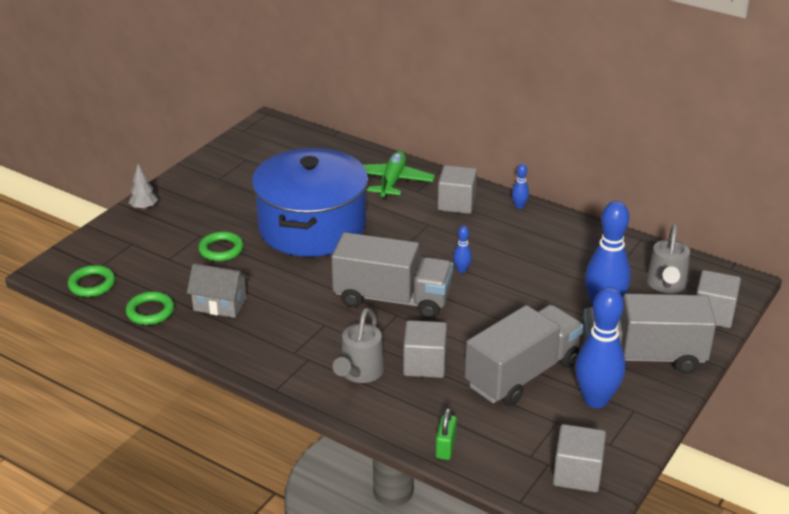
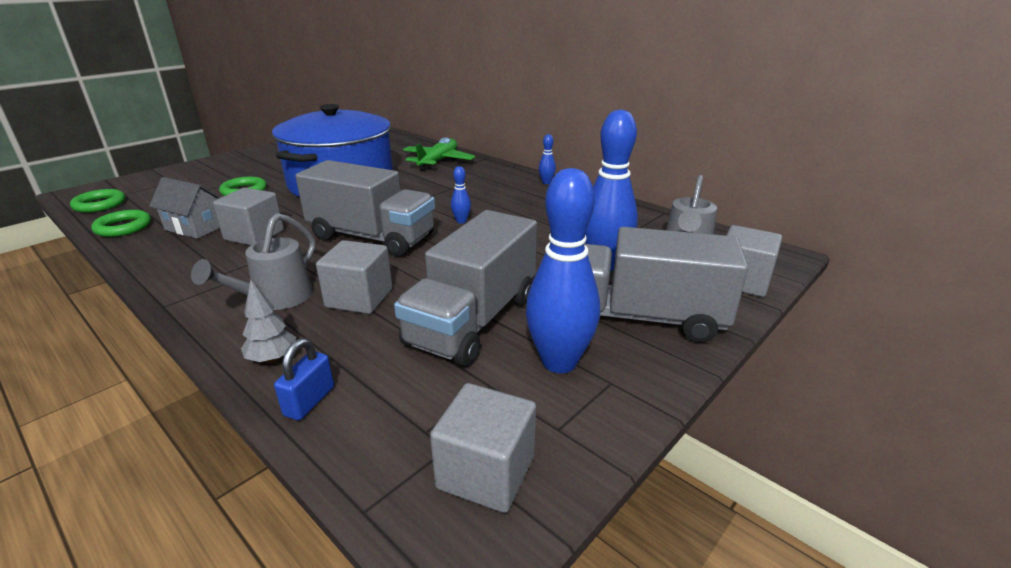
camera: 10 degrees right, 5 degrees down
(144, 208) = (212, 163): grey tree -> grey tree (272, 358)
(445, 447) = (309, 401): green padlock -> blue padlock
(456, 203) = (487, 177): grey cube -> grey cube (254, 235)
(522, 374) = (473, 320): grey truck -> grey truck turned 150 degrees clockwise

